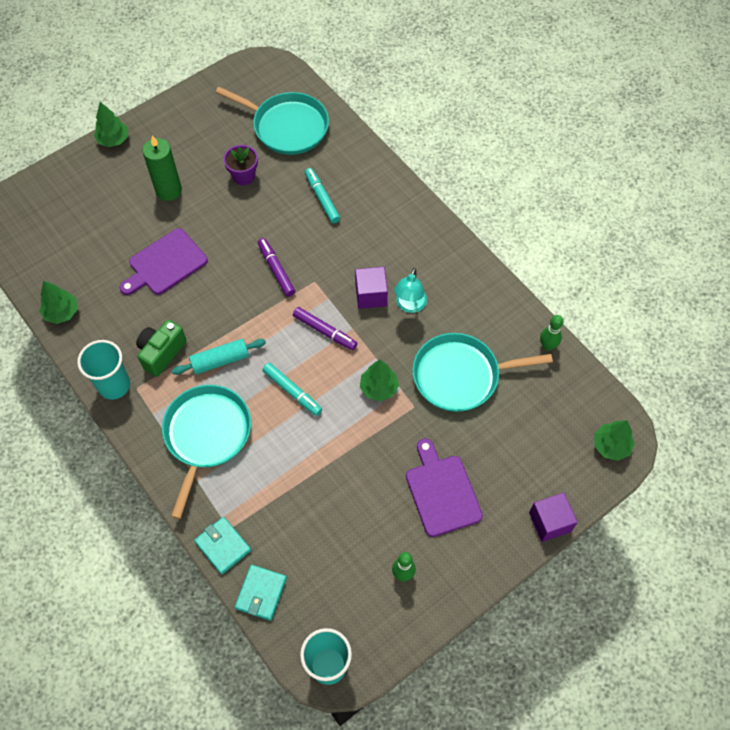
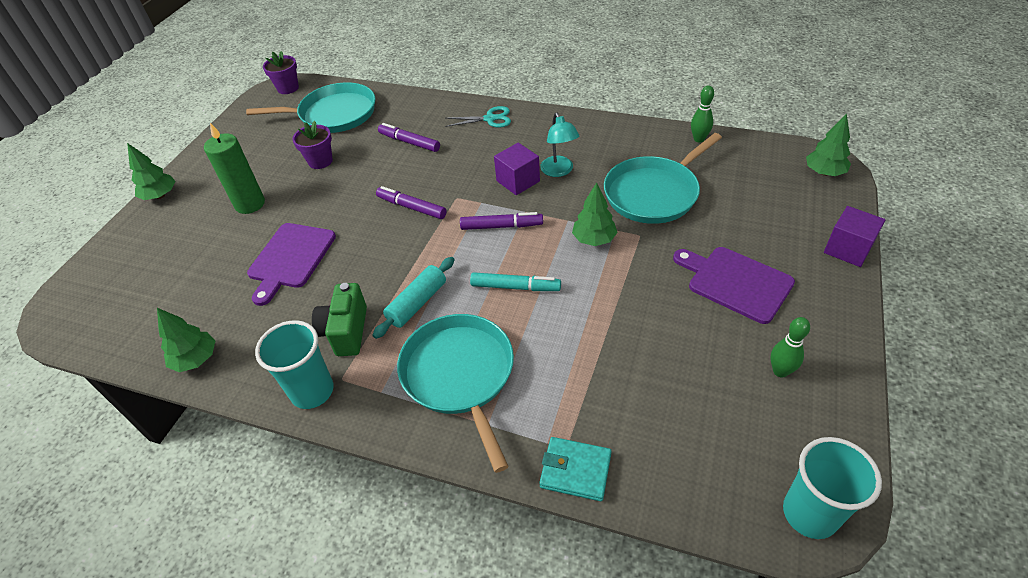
camera: 30 degrees left, 15 degrees down
(261, 593) = (663, 490): turquoise wallet -> none
(272, 69) = (288, 88): none -> purple flower pot
(322, 198) = (409, 142): turquoise marker -> purple marker
(403, 212) = (490, 119): none -> turquoise scissors

